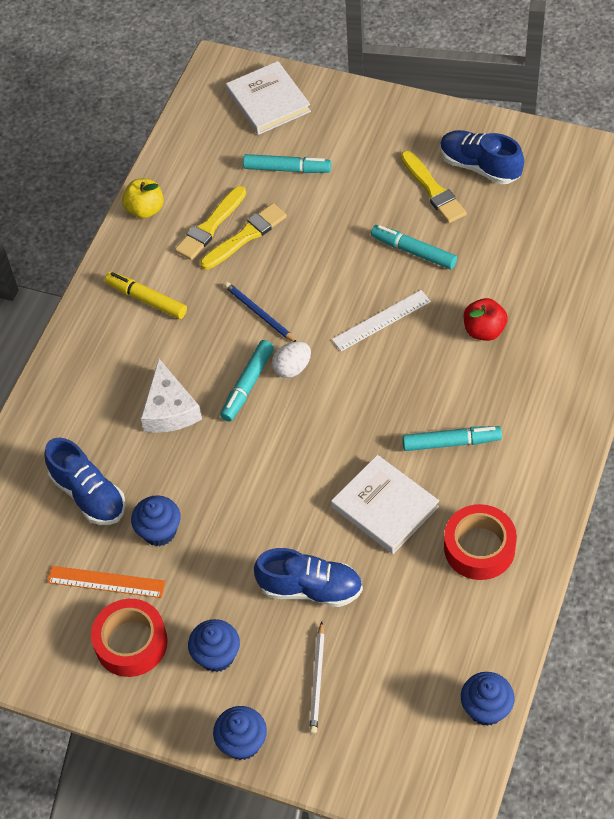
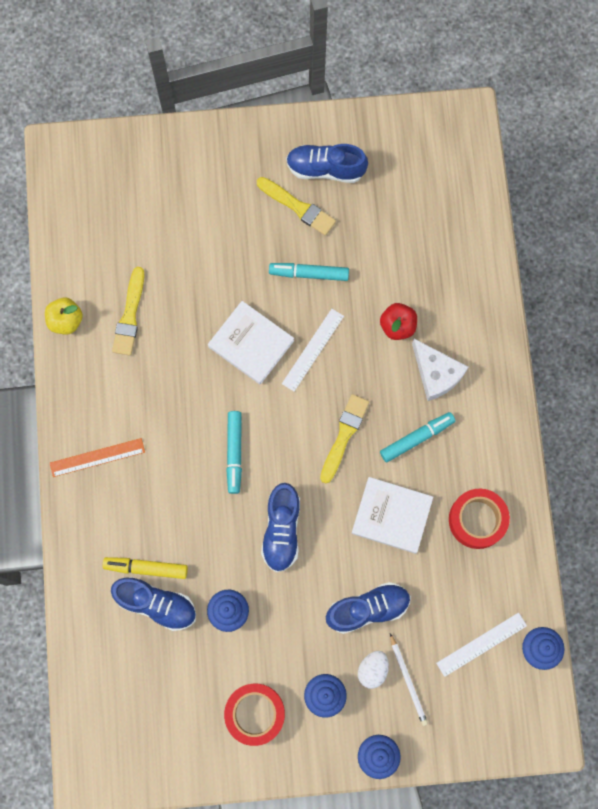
camera: 30 degrees left, 20 degrees up
(106, 581) = (209, 672): orange ruler -> orange ruler (97, 457)
(146, 299) = (112, 407): yellow marker -> yellow marker (146, 568)
(169, 409) = (183, 501): white cheese -> white cheese (436, 373)
(246, 236) = (164, 313): yellow brush -> yellow brush (344, 435)
(258, 475) = (281, 530): none -> blue shoe
(259, 314) = (212, 383): blue pencil -> none
(268, 101) = (117, 169): white book -> white book (251, 344)
(287, 169) = (167, 233): turquoise marker -> none
(292, 368) = (262, 423): white egg -> white egg (372, 669)
(421, 676) = (481, 644): none -> white ruler

